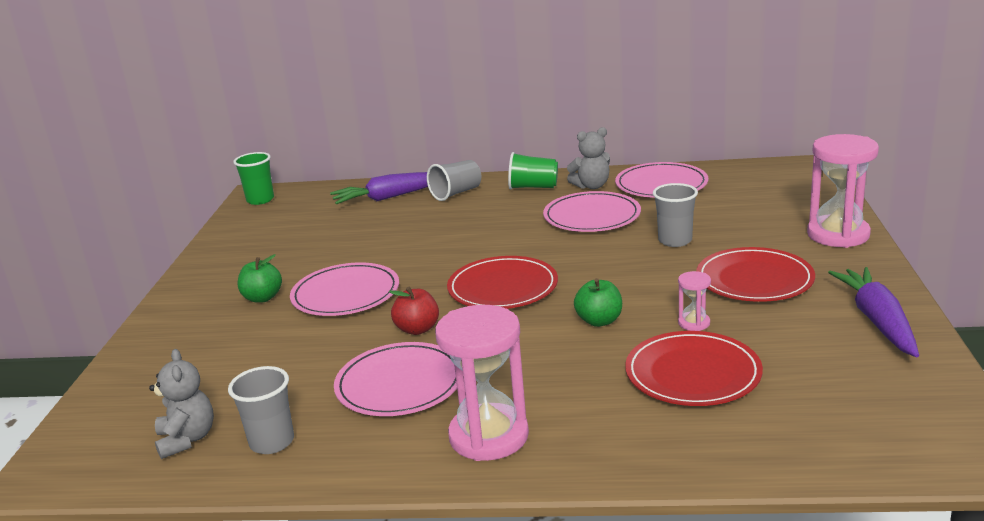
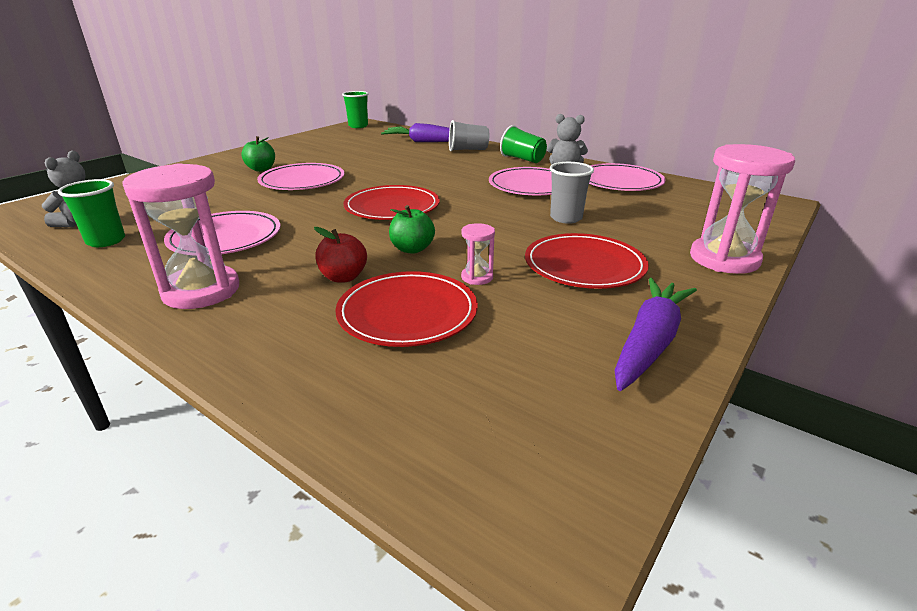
camera: 30 degrees right, 5 degrees up
(272, 442) = (106, 241): grey cup -> green cup
(417, 329) = (298, 212): red apple -> red apple (343, 277)

